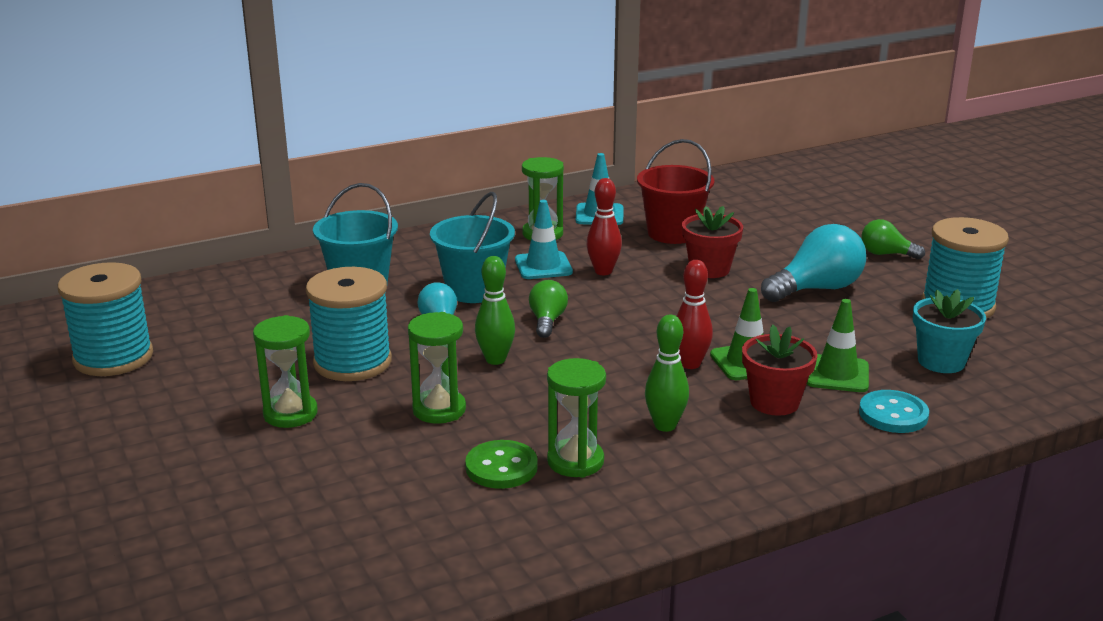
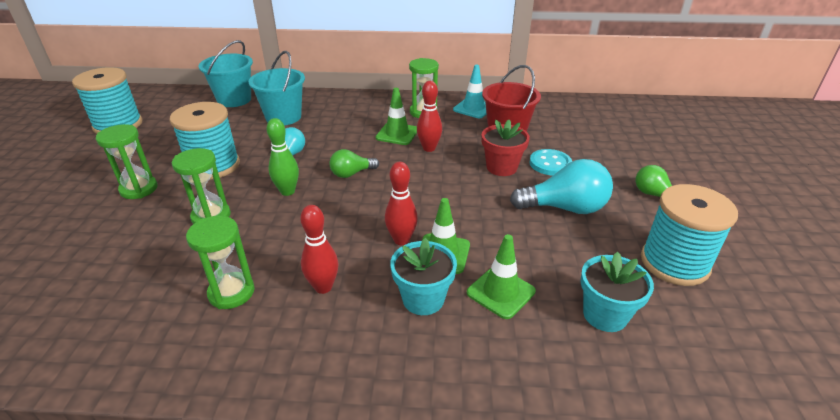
camera: 30 degrees right, 10 degrees up
(474, 290) = (337, 139): turquoise bucket -> turquoise bucket (234, 99)
(501, 467) = (185, 277): green button -> none
(543, 266) = (397, 134): turquoise traffic cone -> green traffic cone
(547, 321) = (351, 173): green light bulb -> green light bulb turned 150 degrees counterclockwise
(665, 425) = (323, 287): green bowling pin -> red bowling pin
(774, 402) = (423, 299): red flower pot -> turquoise flower pot
(893, 414) = (506, 353): turquoise button -> turquoise button (550, 164)

